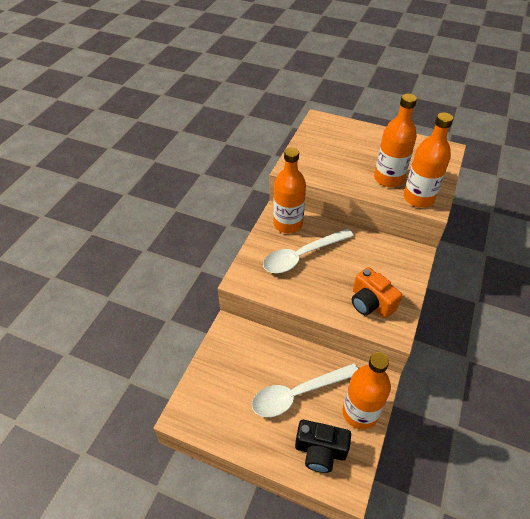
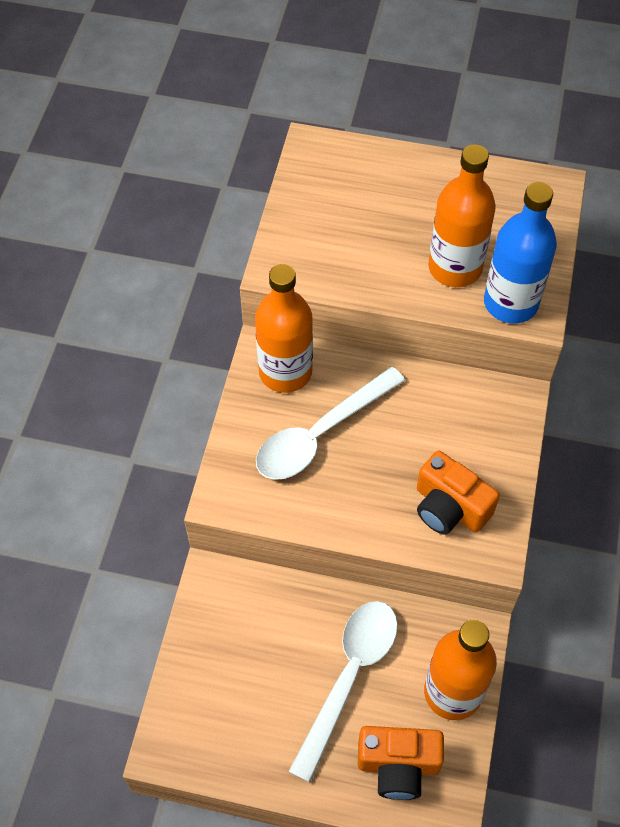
camera: 10 degrees left, 10 degrees up
(298, 394) = (349, 677): white spoon -> white spoon turned 150 degrees clockwise
(320, 451) = (398, 765): black camera -> orange camera
(418, 198) = (510, 303): orange bottle -> blue bottle

